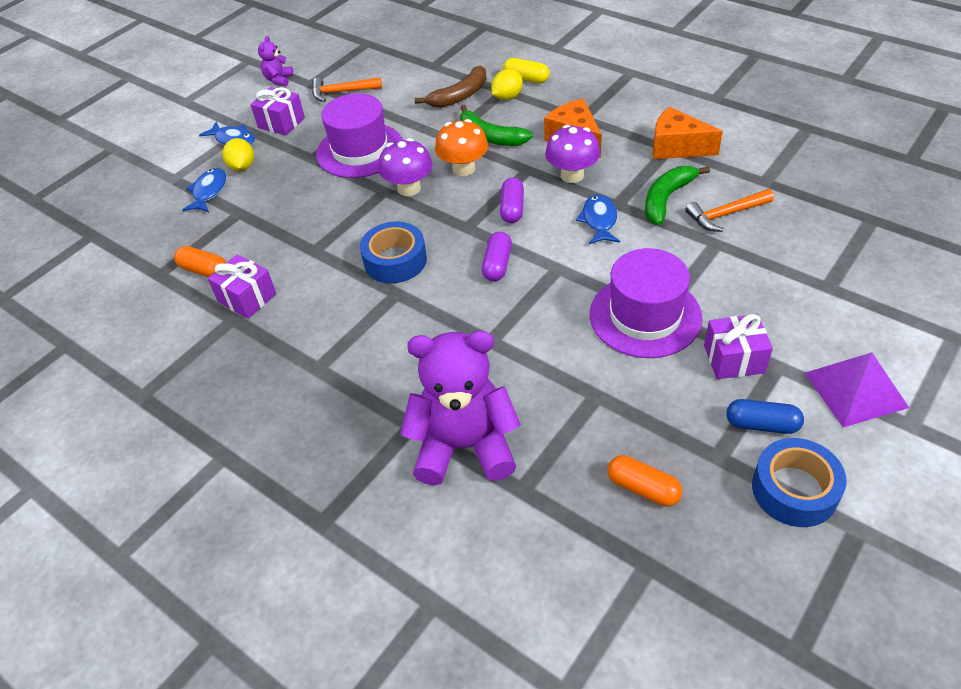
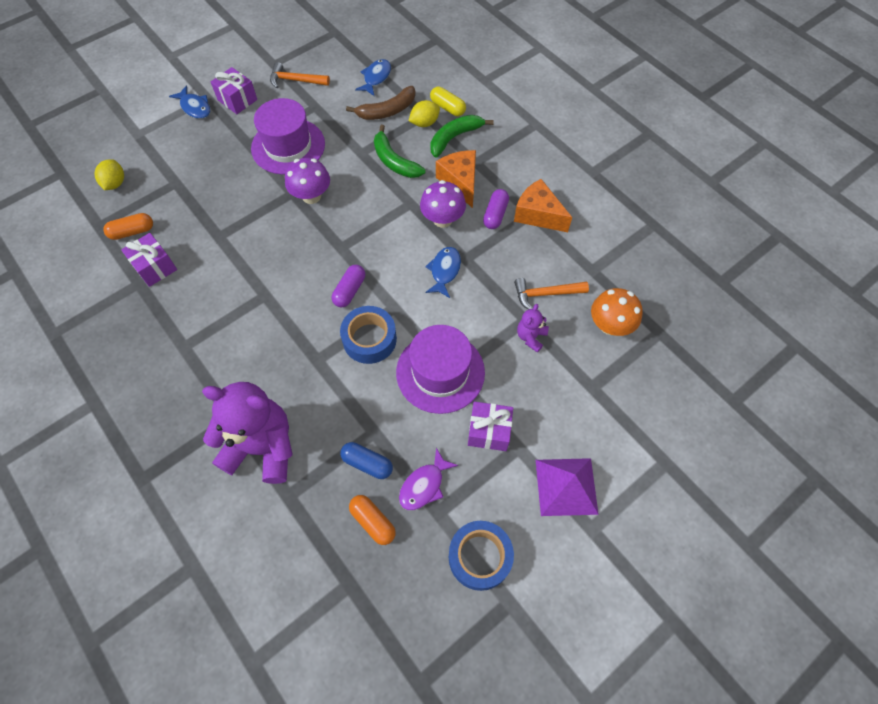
camera: 10 degrees right, 15 degrees up
(204, 270) = (132, 232): orange capsule -> orange capsule turned 60 degrees counterclockwise
(209, 192) = (159, 155): blue fish -> blue fish (376, 78)
(242, 167) = (192, 137): yellow lemon -> yellow lemon (115, 183)
(279, 80) = (250, 53): purple teddy bear -> purple teddy bear (531, 337)
(395, 260) = (275, 264): blue tape -> blue tape (369, 339)
(463, 169) = (361, 188): orange mushroom -> orange mushroom (610, 325)
(512, 208) = (382, 239): purple capsule -> purple capsule (495, 214)
(666, 199) = (506, 265): green banana -> green banana (454, 138)
(686, 433) = (424, 485): none -> purple fish
(762, 424) = (482, 495): blue capsule -> blue capsule (367, 463)

